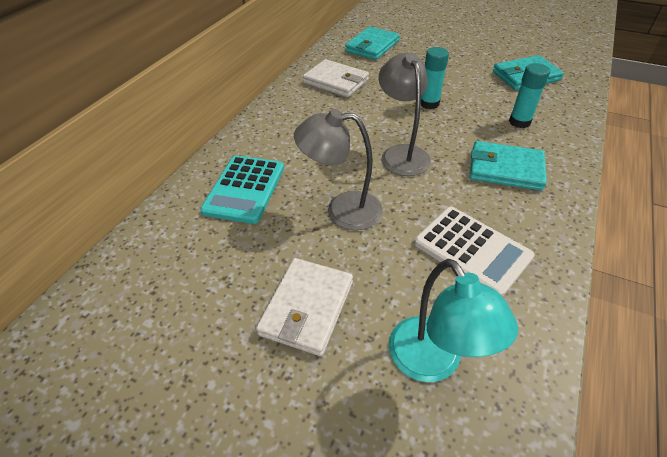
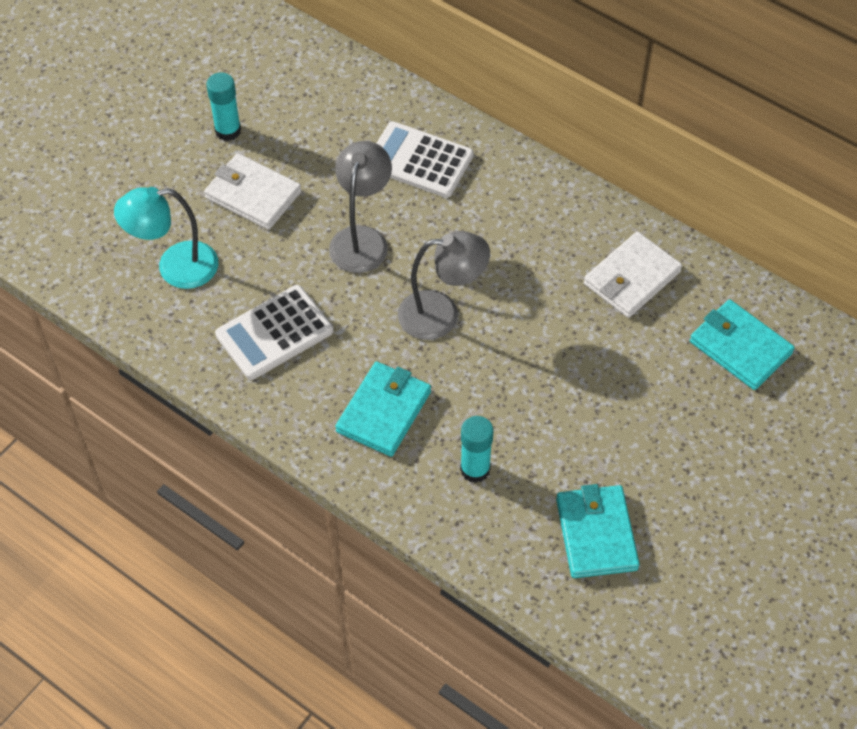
camera: 100 degrees right, 10 degrees up
(245, 189) = (419, 161): turquoise calculator -> white calculator
(429, 103) = (546, 376): turquoise glue stick -> turquoise glue stick (228, 131)

